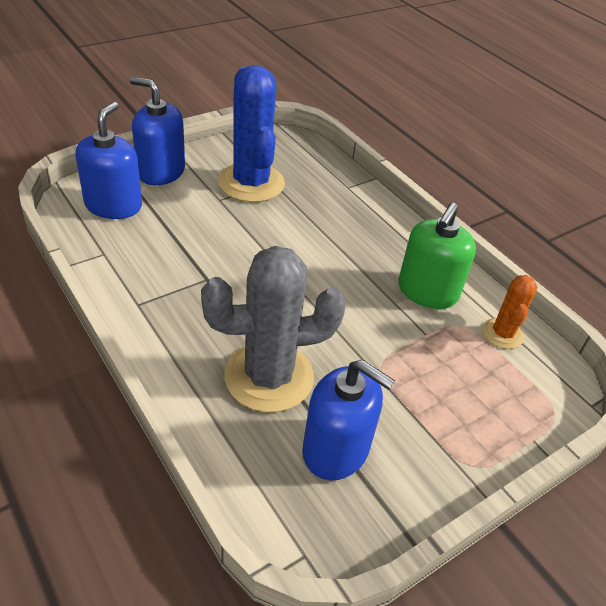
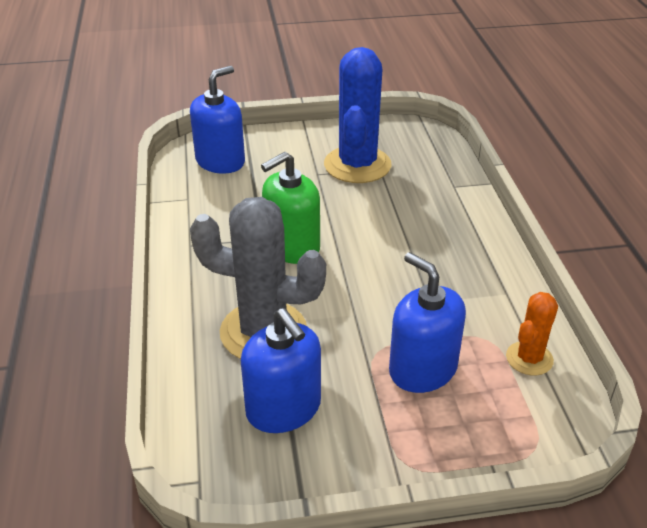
camera: 30 degrees right, 5 degrees down
(161, 172) = (279, 141): blue soap dispenser -> blue soap dispenser (422, 369)
(427, 291) = (472, 299): green soap dispenser -> green soap dispenser (292, 247)

